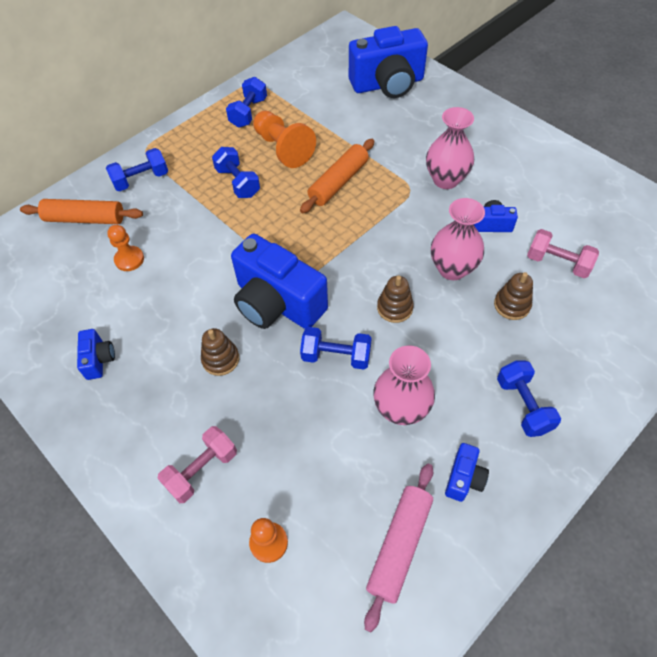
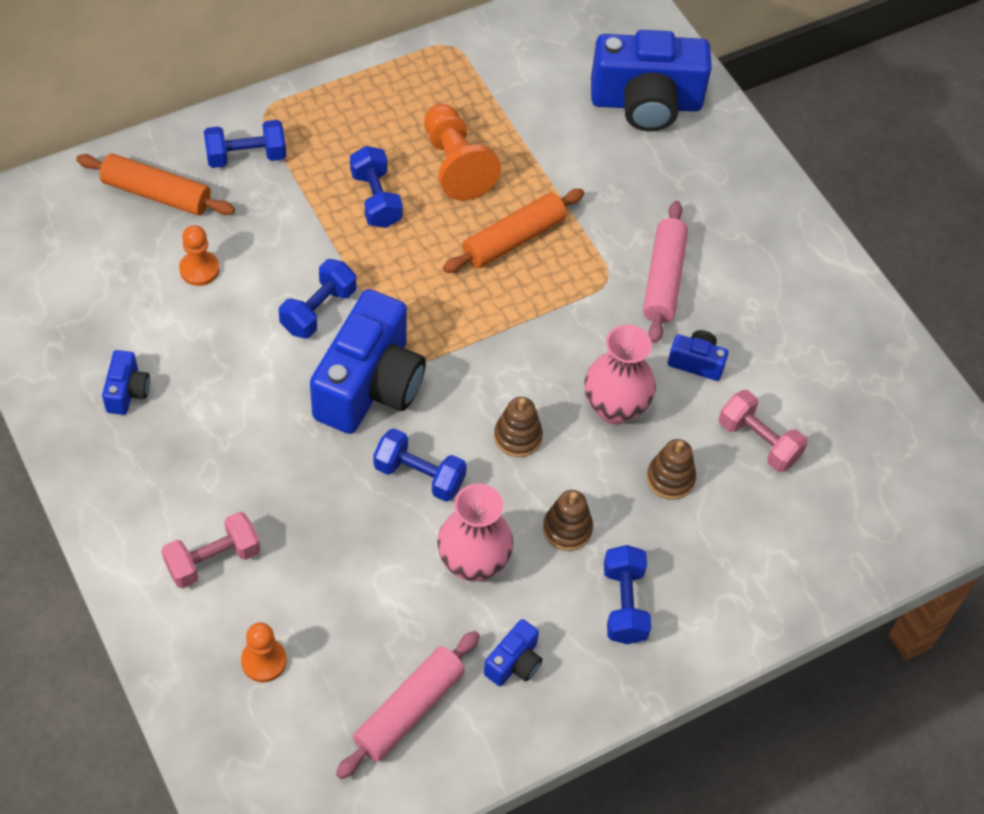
camera: 10 degrees right, 0 degrees up
(220, 359) = (276, 436): brown stacking toy -> brown stacking toy (567, 529)
(248, 112) = (427, 93): blue dumbbell -> blue dumbbell (318, 310)
(277, 303) = (370, 385): blue camera -> blue camera turned 120 degrees counterclockwise
(445, 180) = (663, 279): pink vase -> pink rolling pin

